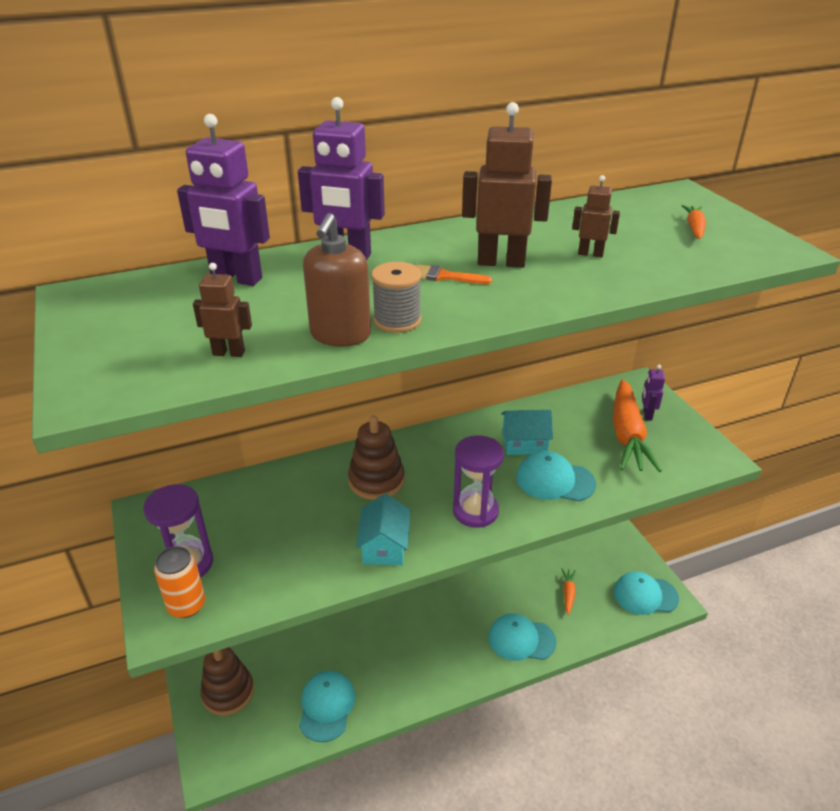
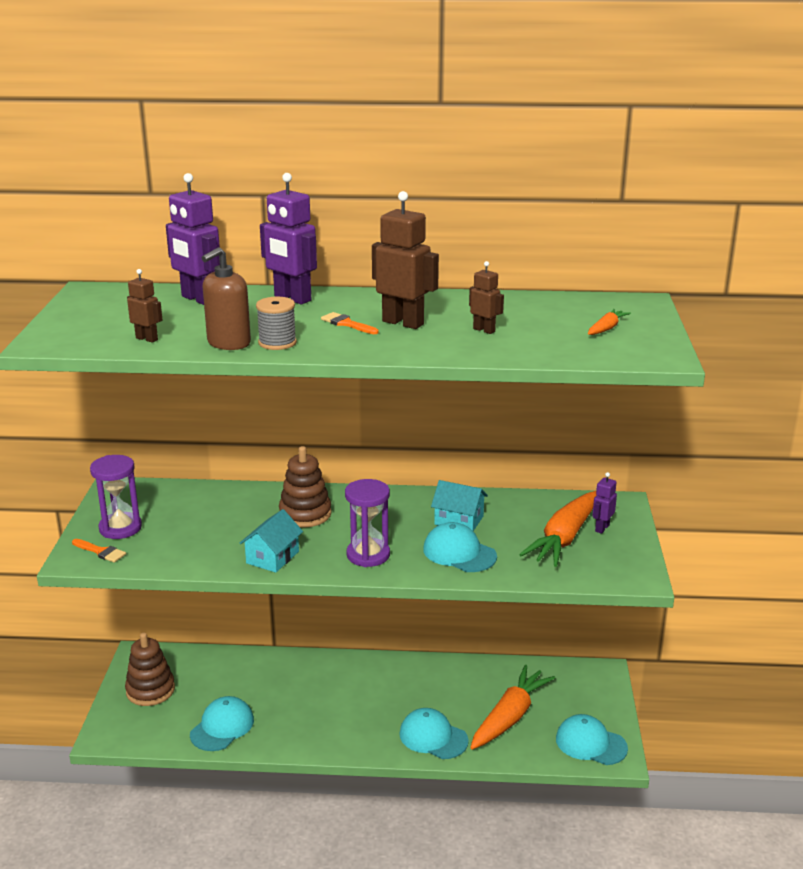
camera: 25 degrees right, 10 degrees down
(186, 605) = (100, 552): orange can -> orange brush
(568, 593) = (510, 717): orange carrot -> orange carrot, size x2.20

